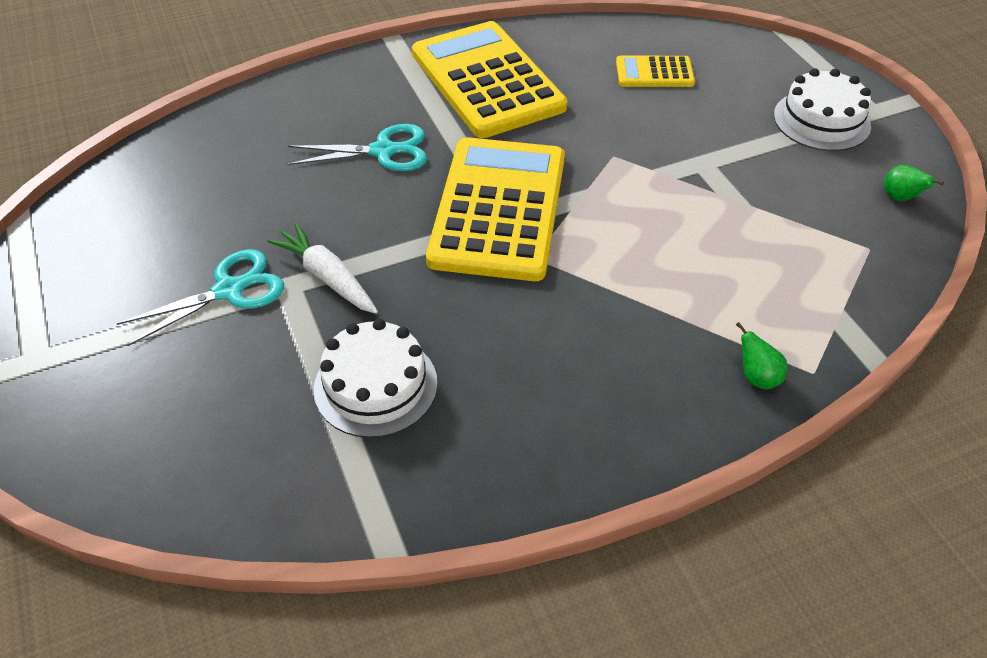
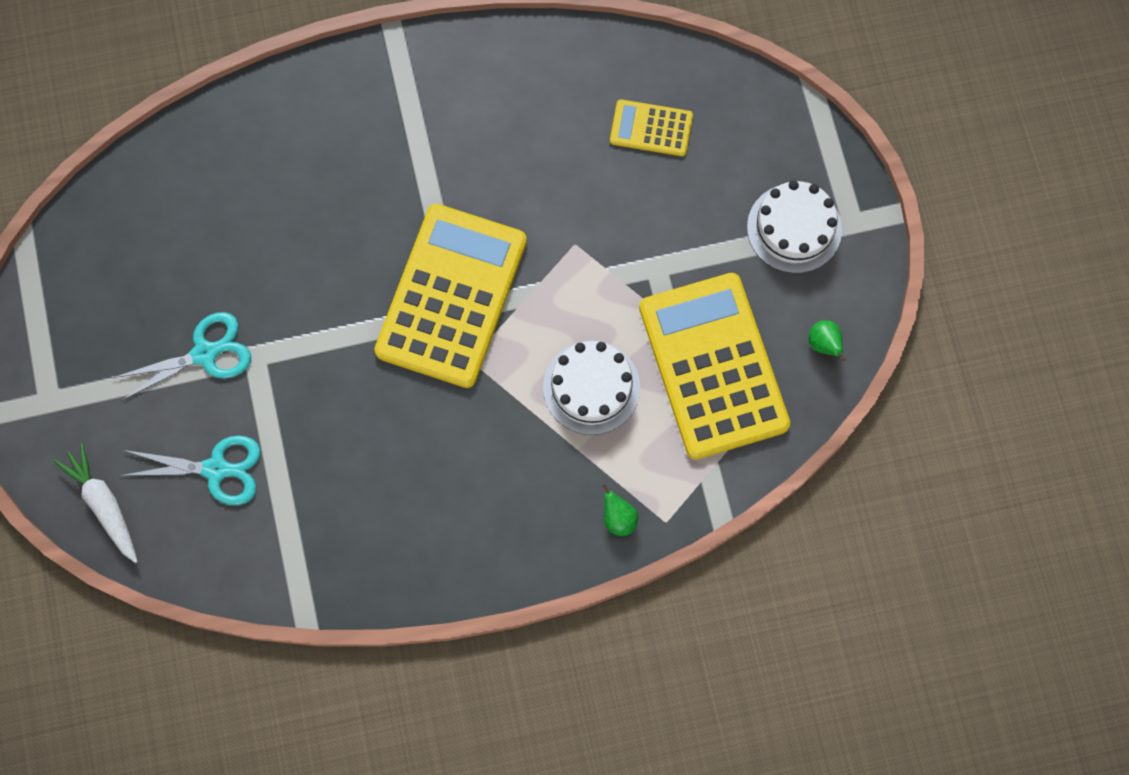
camera: 10 degrees right, 25 degrees up
(328, 277) = (289, 353): white carrot -> white carrot (104, 505)
(376, 385) = (314, 474): white cake -> white cake (591, 387)
(383, 151) = (358, 201): turquoise scissors -> turquoise scissors (216, 469)
(487, 80) = (477, 113): yellow calculator -> yellow calculator (713, 366)

